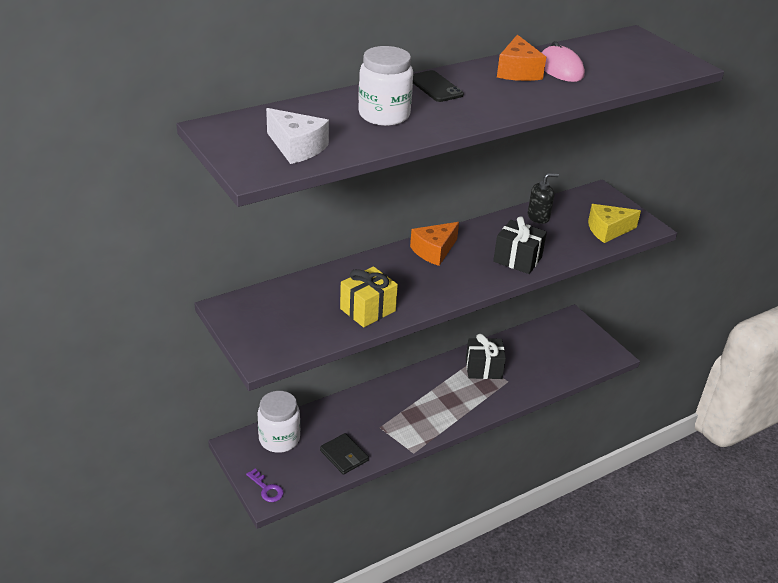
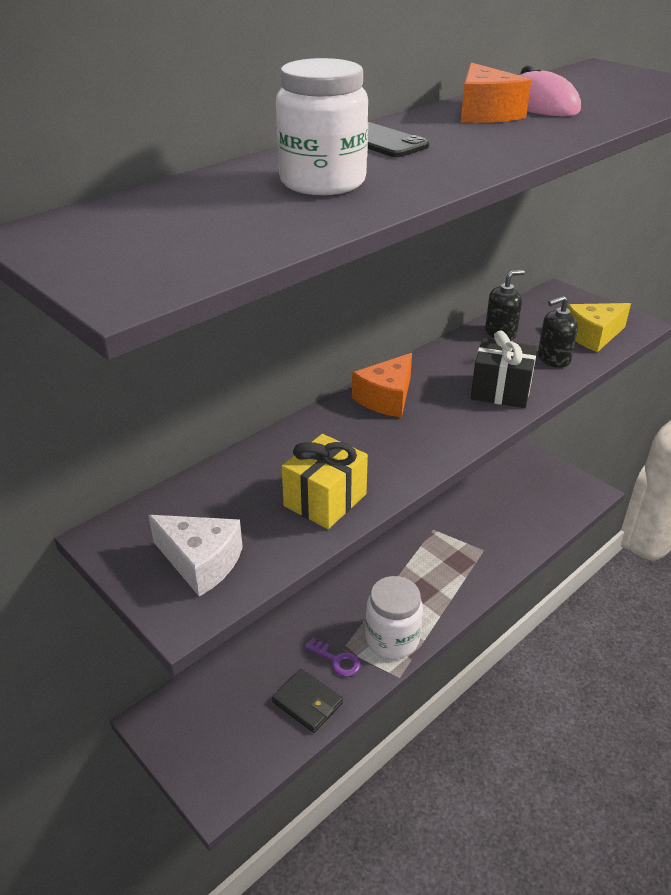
camera: 10 degrees left, 0 degrees up
(266, 489) = (211, 782): purple key -> purple key (336, 660)
(279, 439) = (211, 696): white jar -> white jar (392, 638)
(297, 147) = (195, 243): white cheese -> white cheese (201, 562)
(483, 368) = (448, 539): black gift -> none
(568, 243) = (553, 359): none -> black soap dispenser

